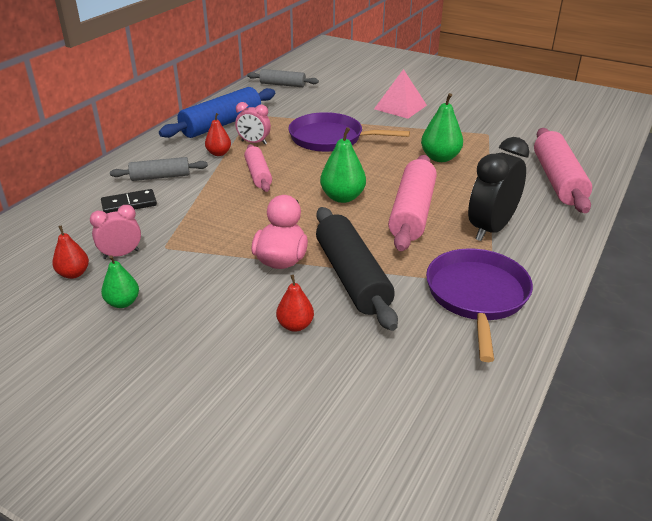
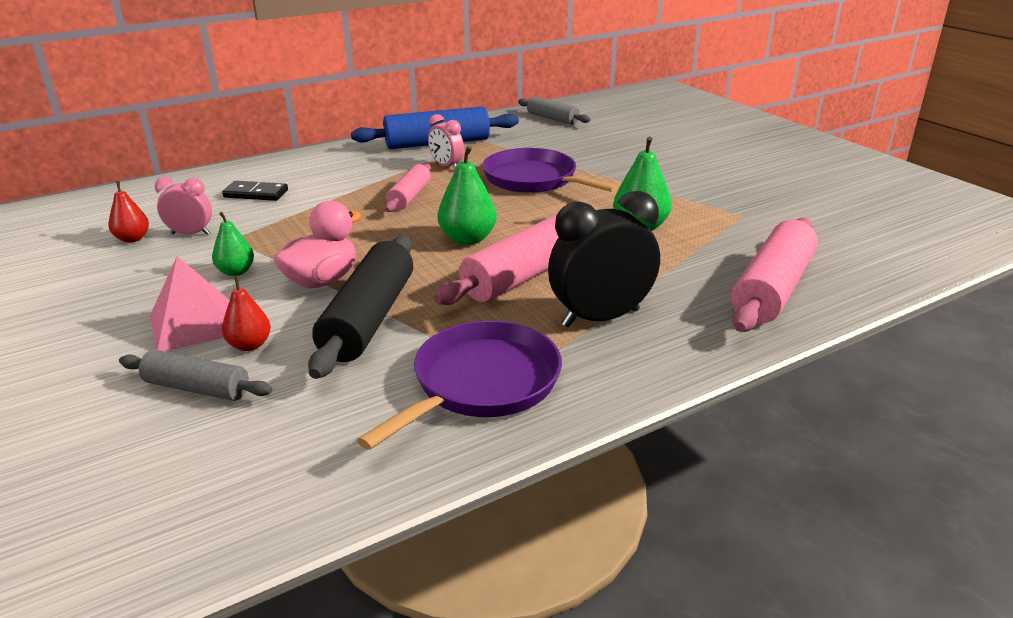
camera: 30 degrees right, 5 degrees down
(123, 302) = (135, 274): green pear -> green pear (236, 272)
(160, 177) = (315, 177): grey rolling pin -> grey rolling pin (197, 388)
(219, 153) = (398, 169): red pear -> none
(400, 107) = (663, 165): pink pyramid -> pink pyramid (194, 324)

